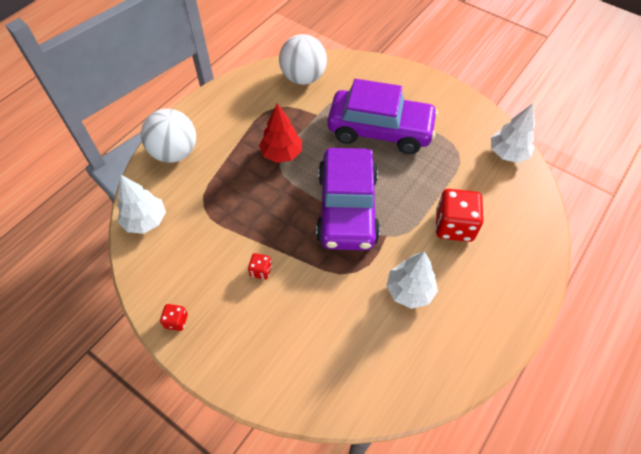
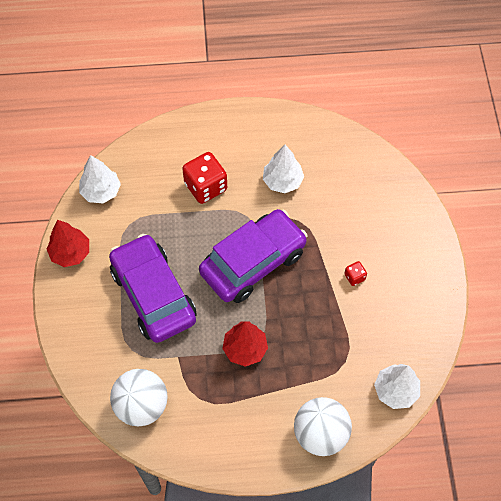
camera: 130 degrees left, 5 degrees up
(176, 321) = (436, 296): red dice -> none
(461, 106) = (70, 253): none -> red tree

